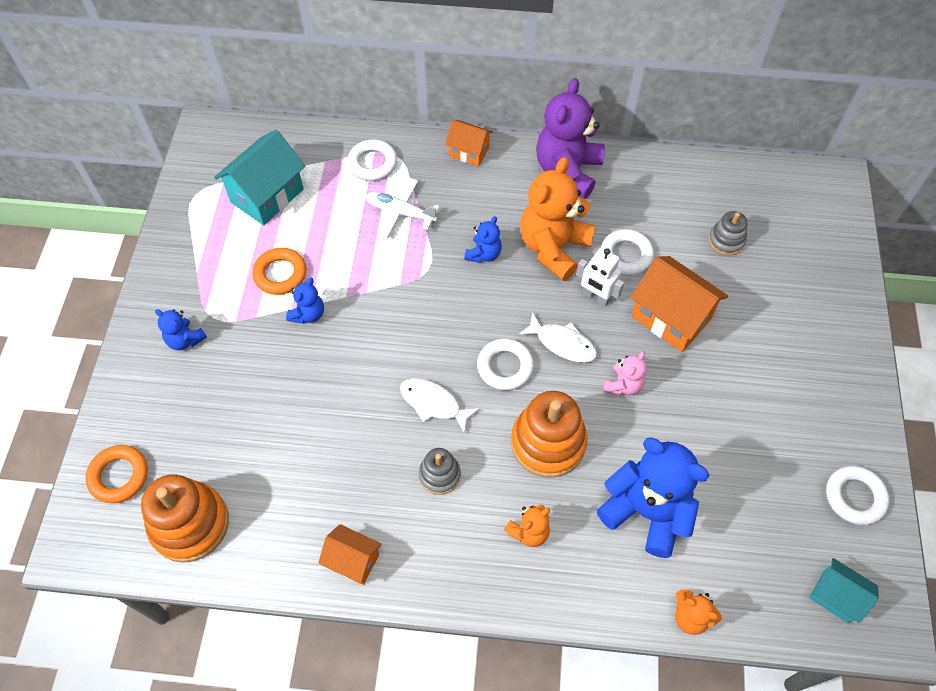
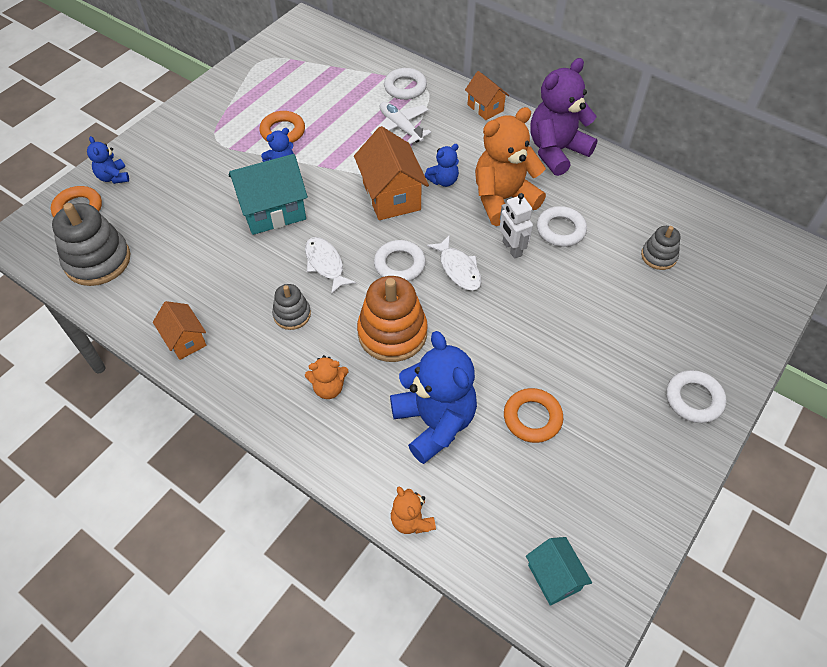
camera: 30 degrees right, 5 degrees down
(185, 340) = (186, 145): blue teddy bear -> blue teddy bear (113, 177)
(190, 524) = (97, 260): orange stacking toy -> grey stacking toy
(267, 196) = (313, 79): turquoise house -> turquoise house (273, 211)
(623, 385) = (486, 321): pink teddy bear -> none
(671, 318) = (565, 291): orange house -> orange house (391, 196)
(724, 459) = (532, 418): none -> orange ring
(854, 497) = (632, 508): white ring -> white ring (694, 399)

